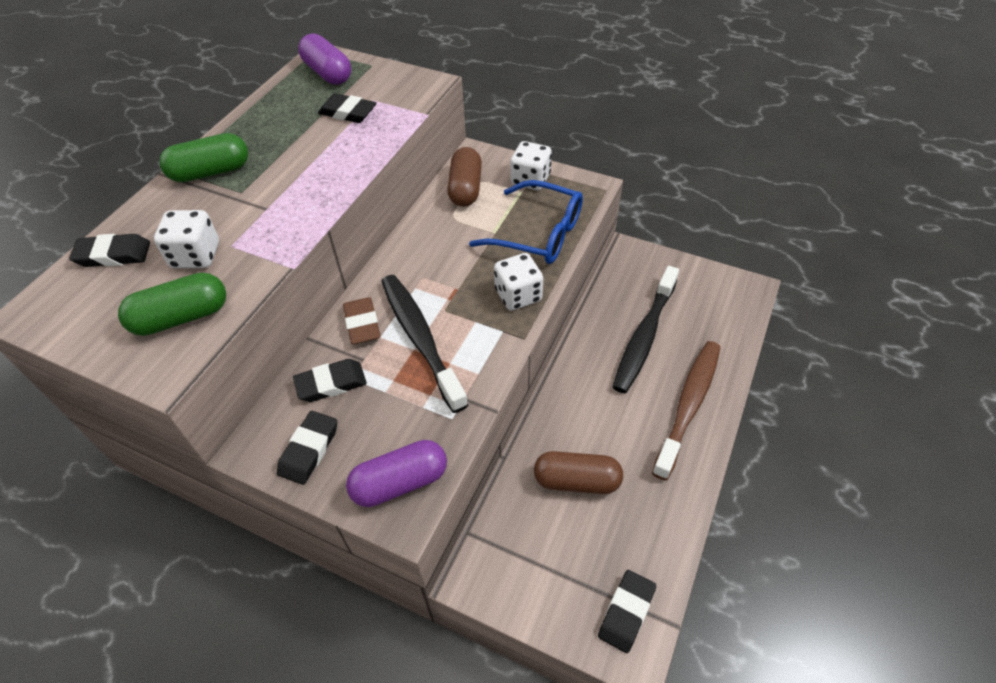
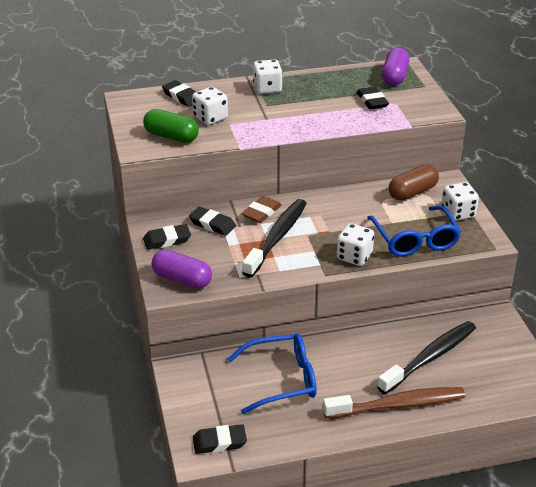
camera: 50 degrees right, 15 degrees down
(211, 172) = (267, 88): green capsule -> white dice
(577, 480) = (282, 380): brown capsule -> blue glasses
(644, 336) = (430, 357): black toothbrush -> black toothbrush turned 150 degrees clockwise

